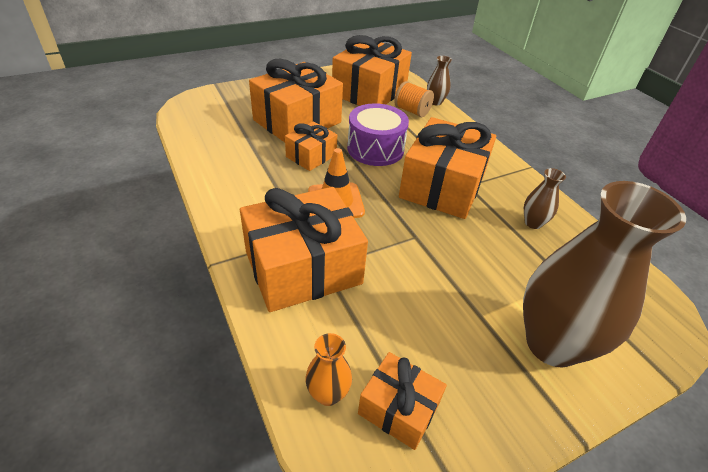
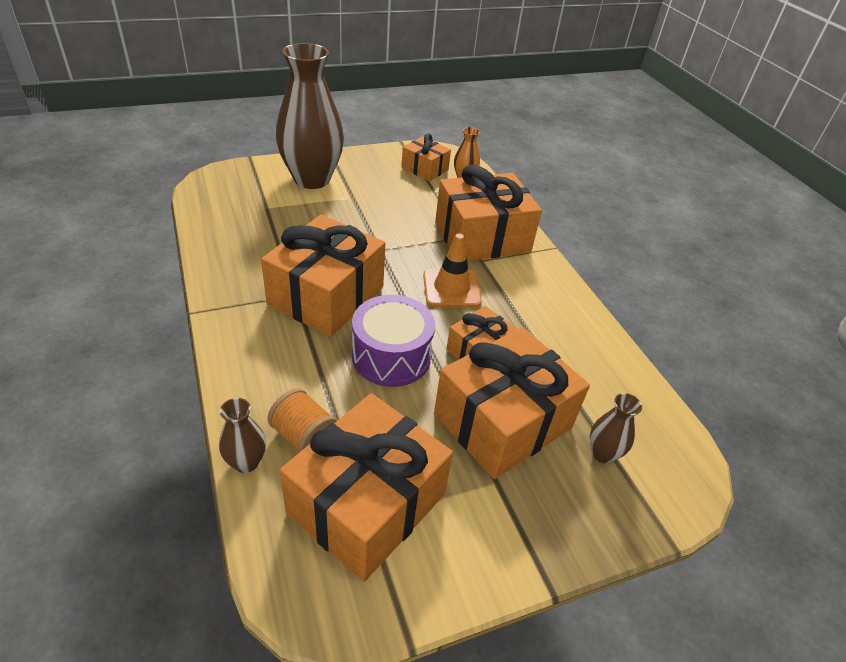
camera: 175 degrees left, 0 degrees up
(533, 223) = (253, 249): brown vase -> brown vase (603, 454)

